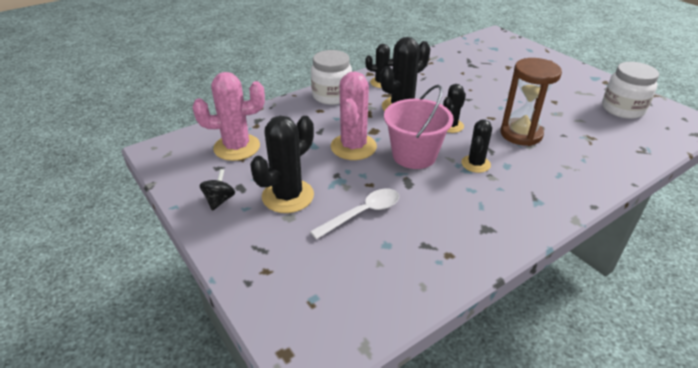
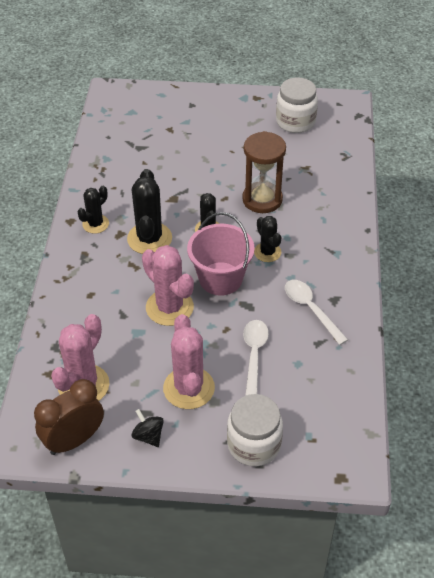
camera: 50 degrees left, 10 degrees up
(183, 168) = (74, 440): none -> brown clock
(288, 196) = (189, 388): black cactus -> pink cactus
(332, 96) = (77, 271): white jar -> white jar (254, 444)
(455, 219) = (310, 309): none -> white spoon

